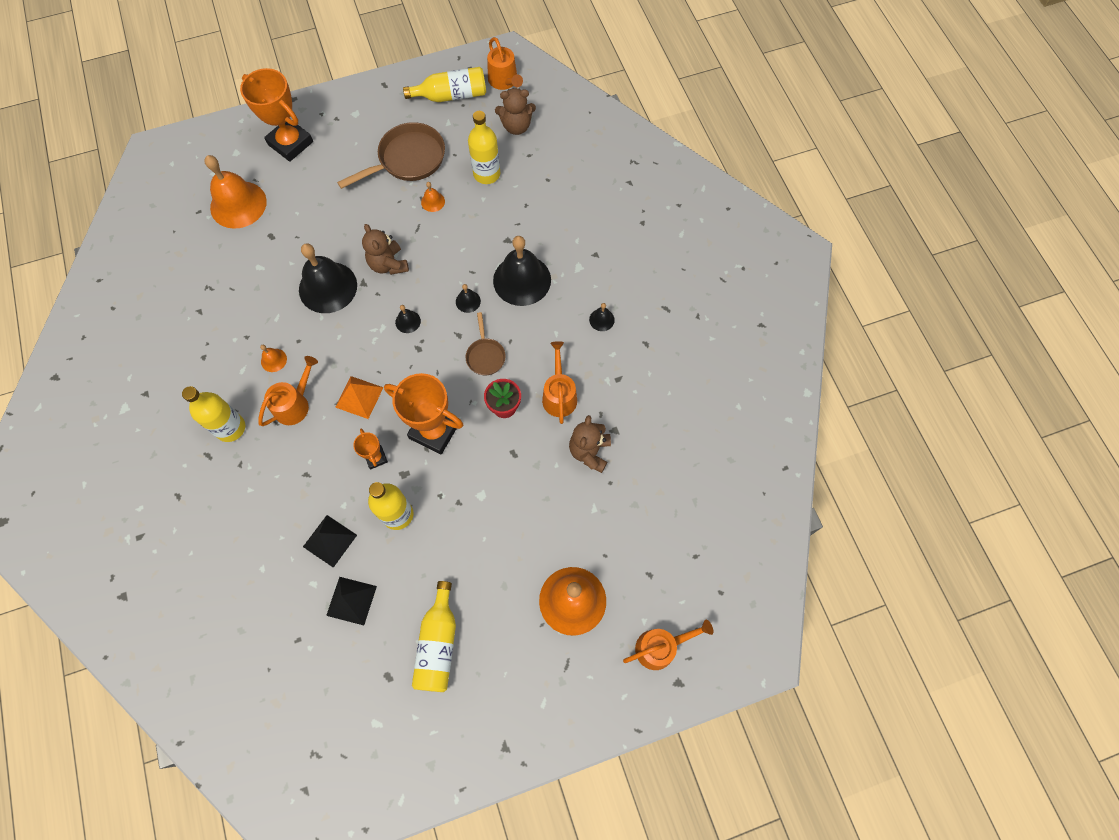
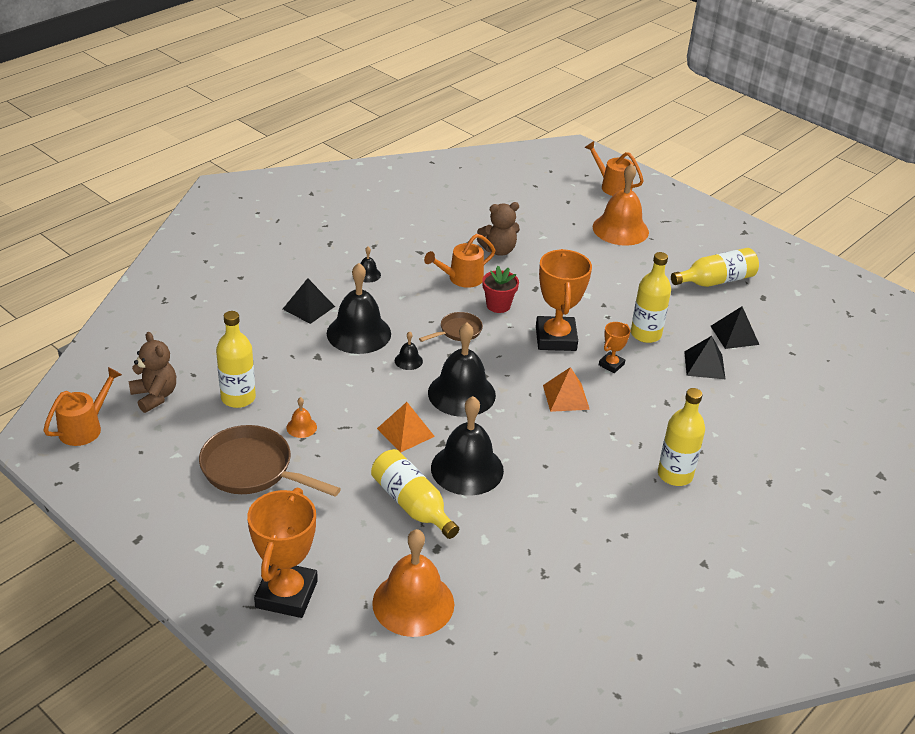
camera: 120 degrees left, 30 degrees down
(273, 360) = (581, 475): orange bell -> none
(295, 404) = (611, 438): orange watering can -> none
(388, 264) = (405, 432): brown teddy bear -> orange pyramid
(408, 321) = (461, 393): black bell -> black bell, size x2.33
(451, 95) = (129, 466): yellow bottle -> yellow bottle (412, 504)
(575, 256) = (308, 307): none -> black pyramid

